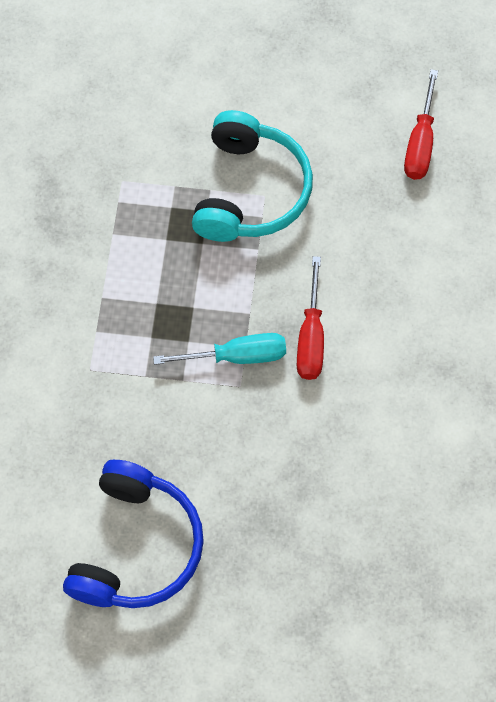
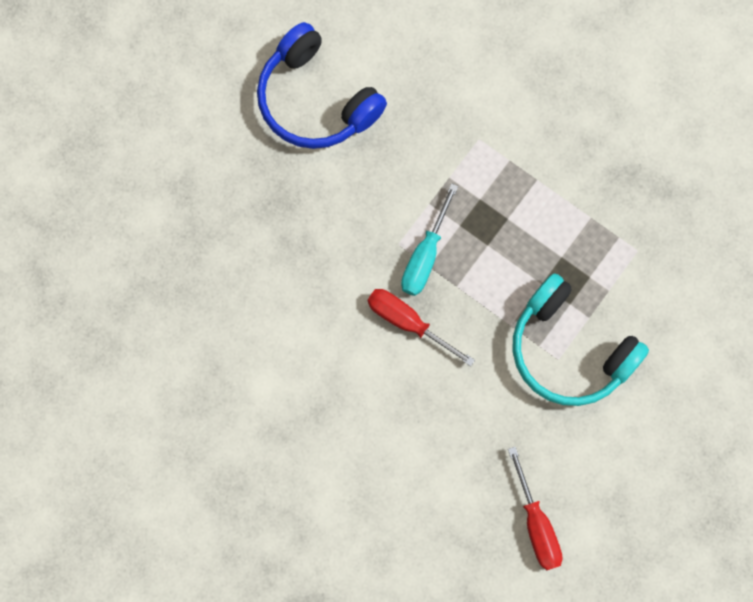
camera: 120 degrees right, 10 degrees up
(420, 143) = (536, 523): red screwdriver -> red screwdriver turned 150 degrees counterclockwise

